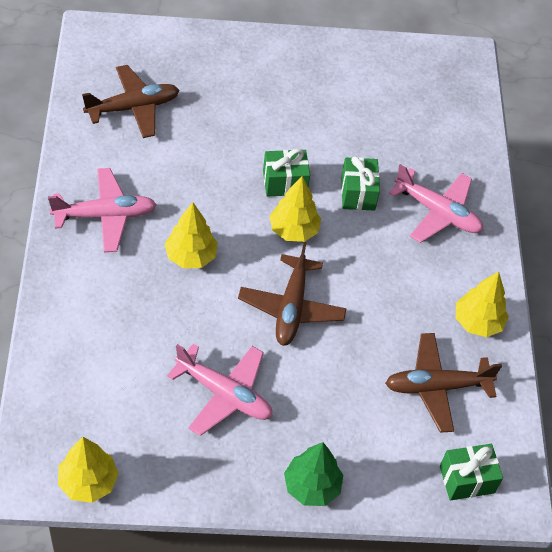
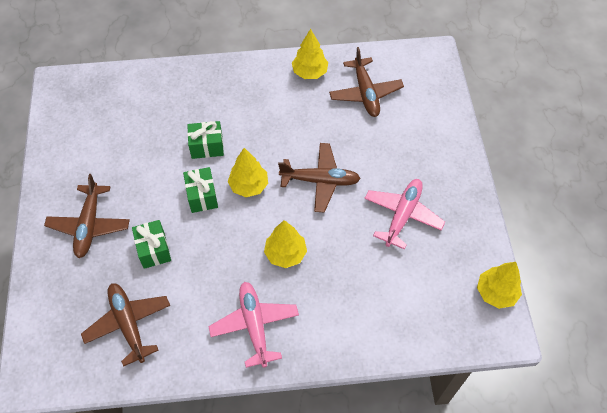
camera: 90 degrees left, 5 degrees up
(260, 80) = (89, 225): none -> brown plane
(312, 486) = (457, 156): green tree -> none
(437, 212) = (218, 97): pink plane -> none
(467, 479) = (428, 76): green gift -> green gift (154, 250)

